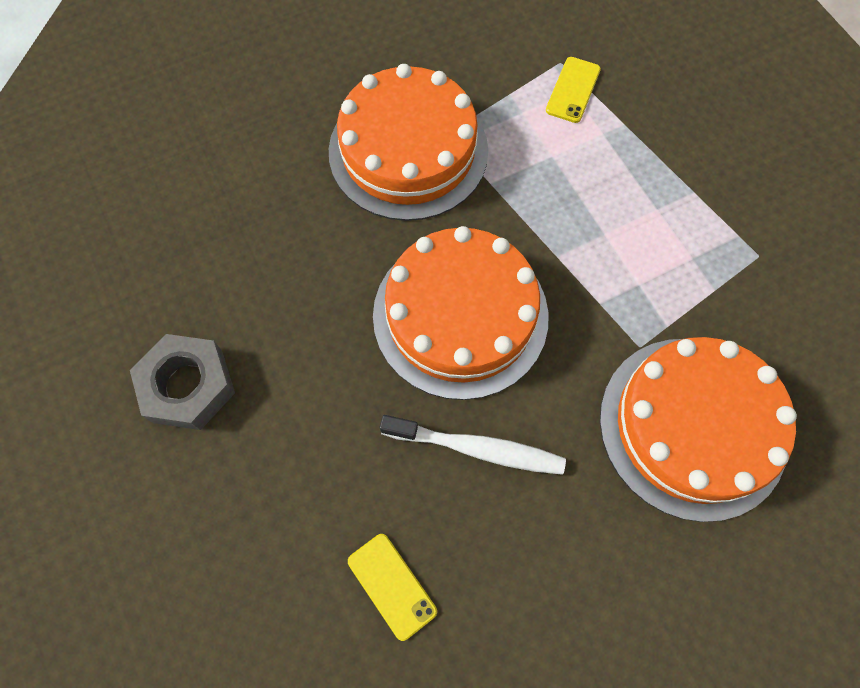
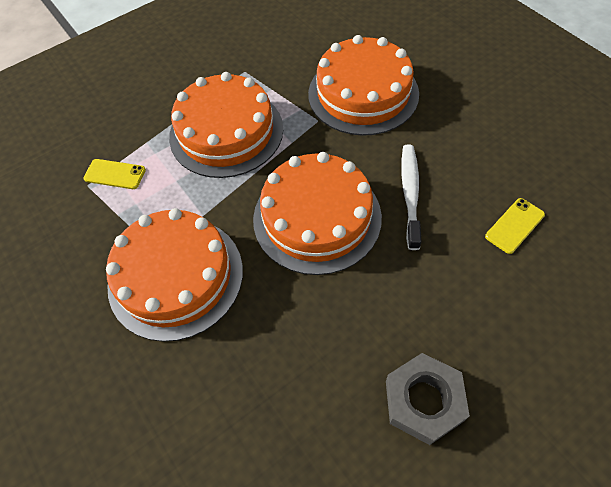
camera: 95 degrees left, 10 degrees down
(630, 220) = (226, 132): none -> orange cake

